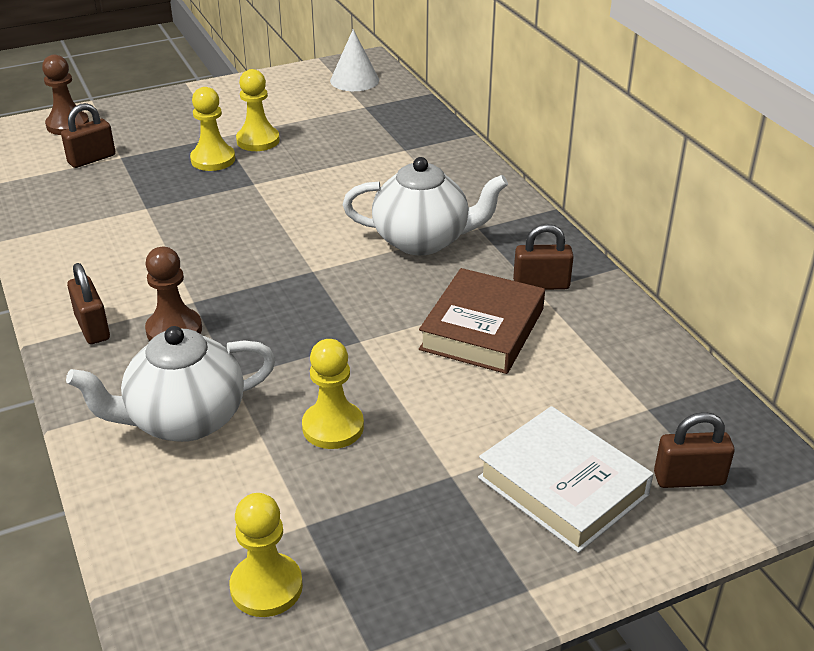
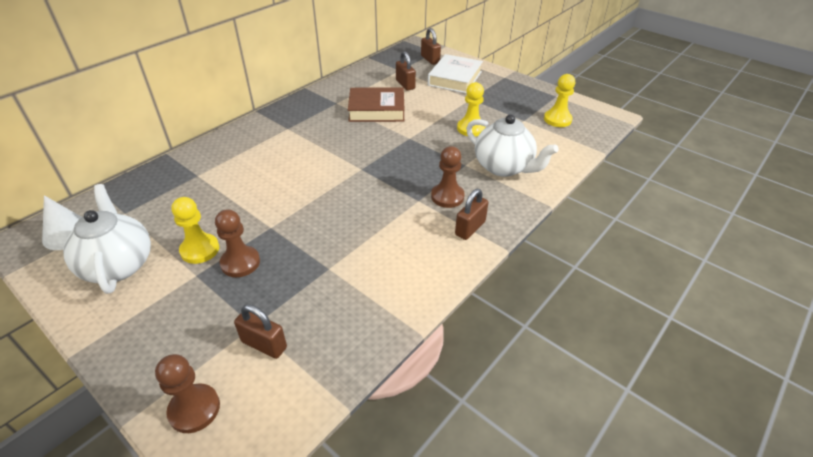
camera: 115 degrees left, 5 degrees up
(213, 159) = (240, 263): yellow pawn -> brown pawn
(423, 240) = (310, 141): white teapot -> white teapot (118, 265)
(541, 285) = (331, 102): brown padlock -> brown padlock (405, 84)

